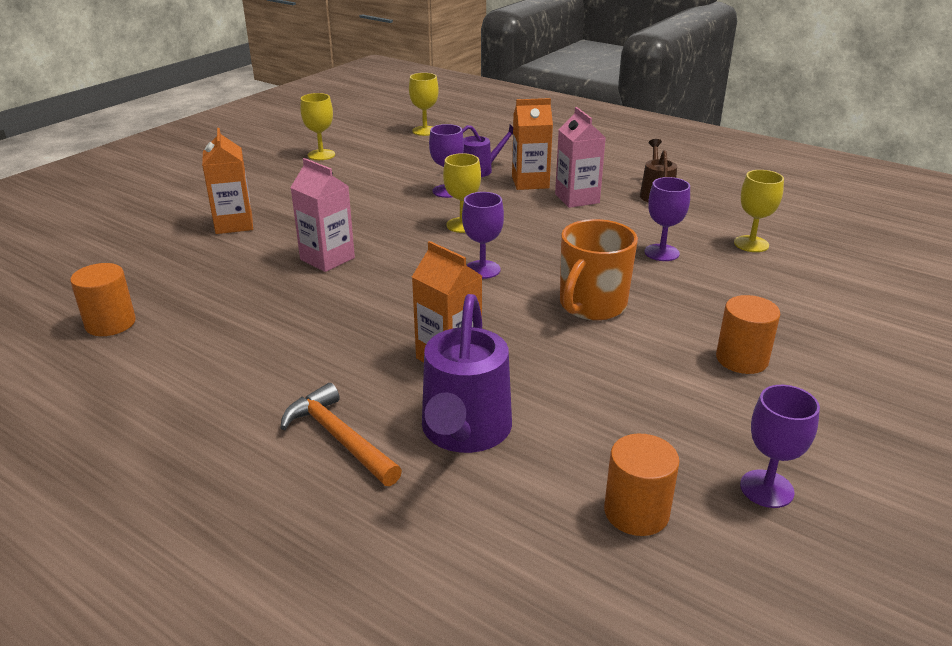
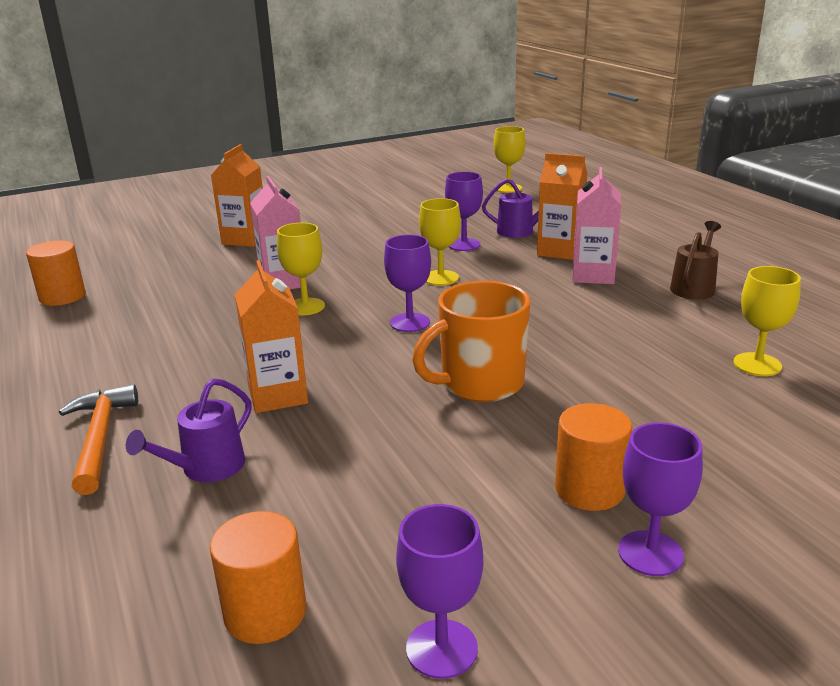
camera: 30 degrees right, 5 degrees down
(321, 155) = (386, 195): yellow goblet -> yellow goblet (305, 307)
(464, 431) = (207, 468): purple watering can -> purple watering can, size x0.59
(661, 253) = (627, 349): purple goblet -> purple goblet (650, 553)

